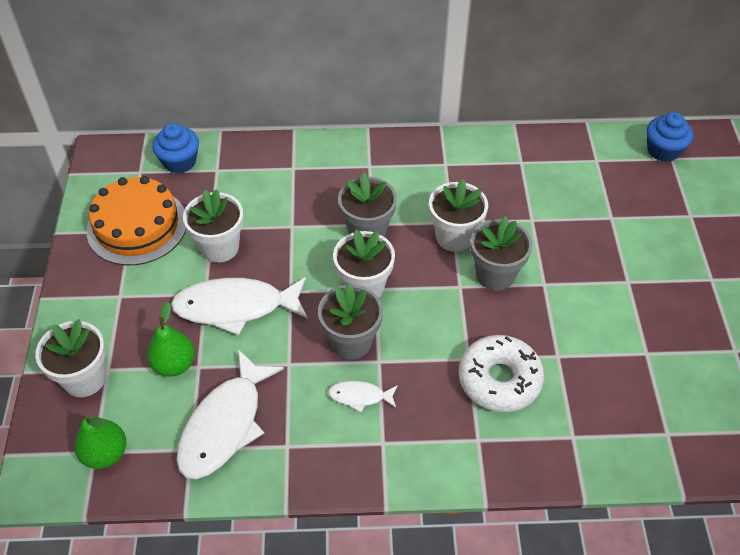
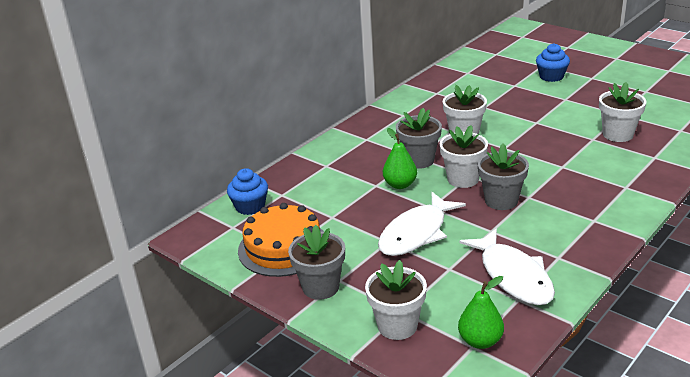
camera: 45 degrees left, 20 degrees down
(174, 364) = (435, 278): green pear -> green pear (400, 185)
(220, 247) = (354, 220): white flower pot -> white flower pot (617, 134)
(360, 396) = (549, 214): white fish -> none
(495, 275) = (510, 133): grey flower pot -> grey flower pot (320, 287)
(499, 380) = (589, 163): white donut -> none
(663, 150) = (487, 53): blue cupcake -> blue cupcake (551, 76)

